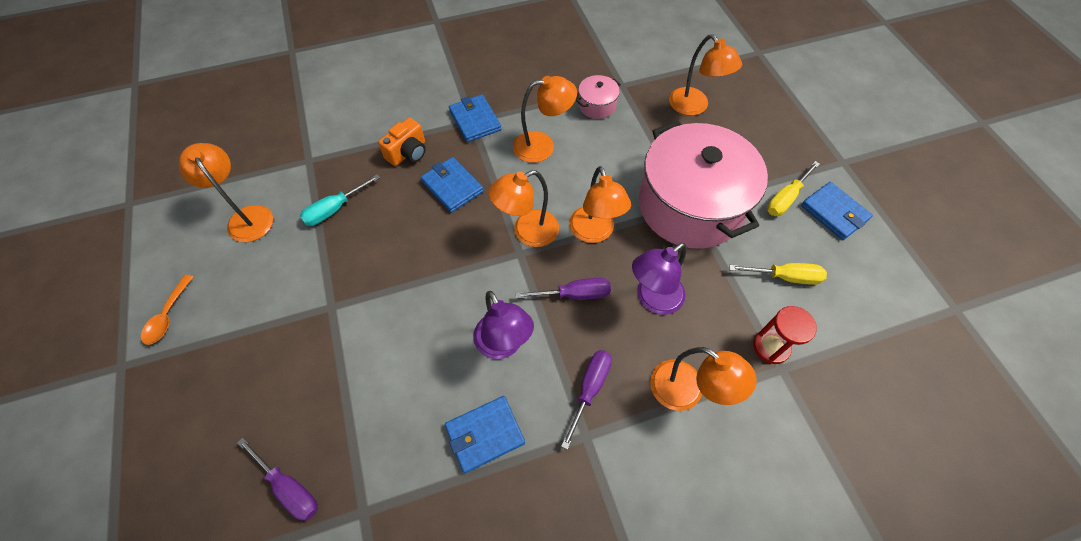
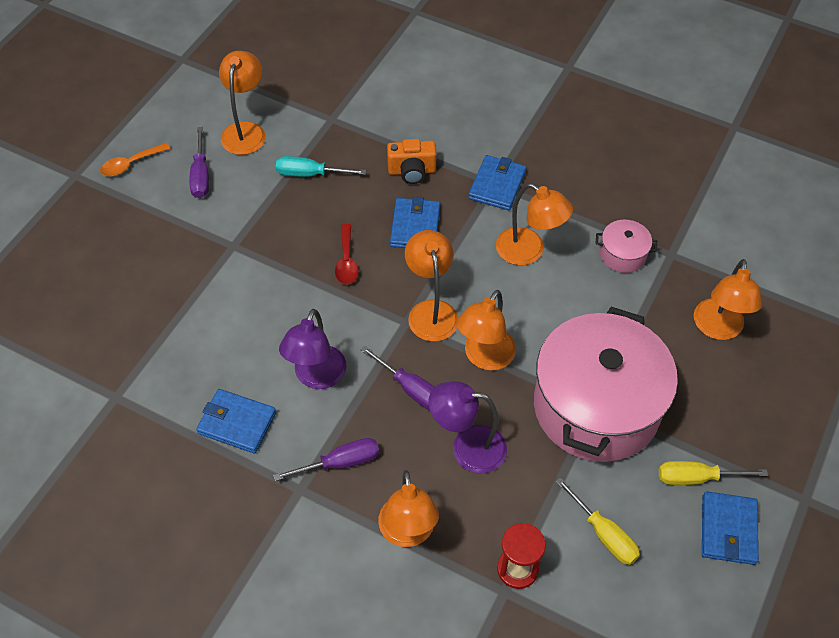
camera: 45 degrees right, 5 degrees down
(289, 487) = (91, 341): purple screwdriver -> purple screwdriver (200, 175)
(431, 247) = (346, 261): none -> red spoon
(527, 232) = (431, 311): orange lamp -> orange lamp turned 60 degrees clockwise

